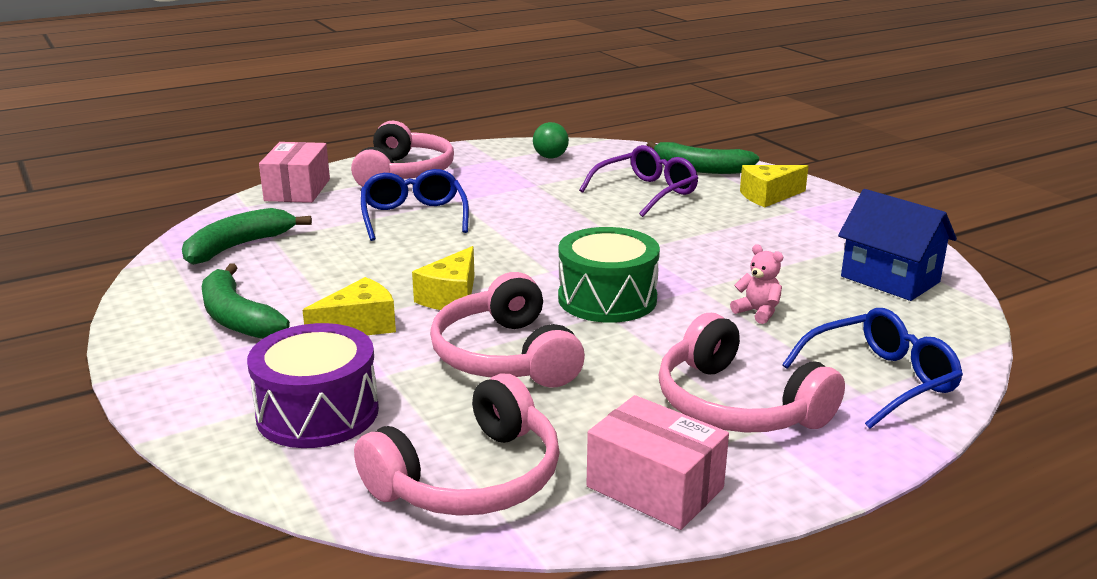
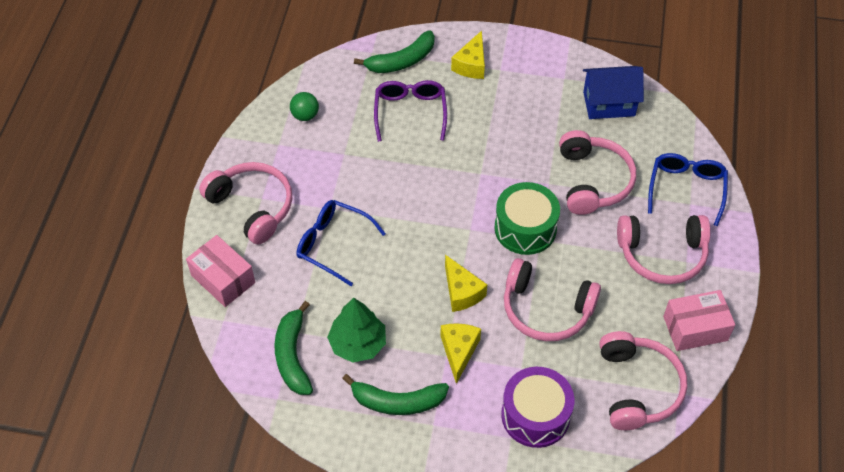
camera: 50 degrees left, 30 degrees up
(296, 270) = (358, 344): none -> green tree
(757, 312) = (593, 181): pink teddy bear -> pink headphones

